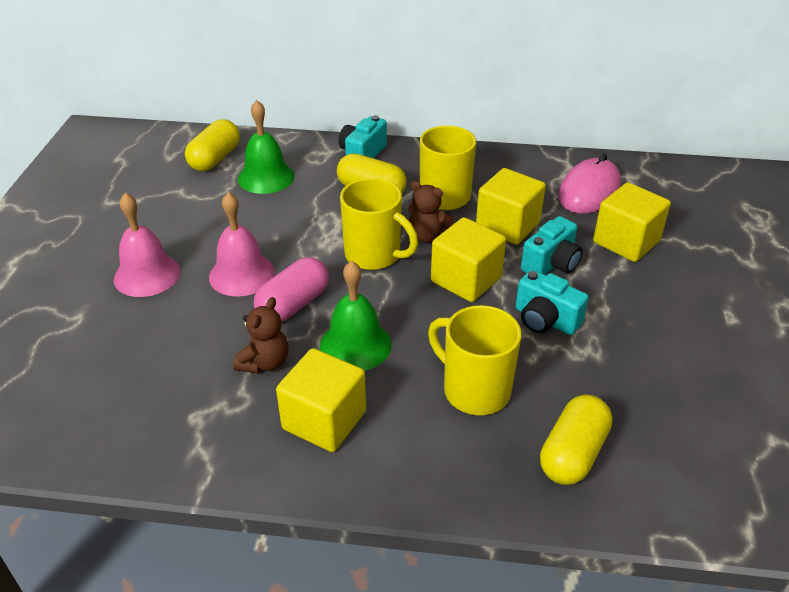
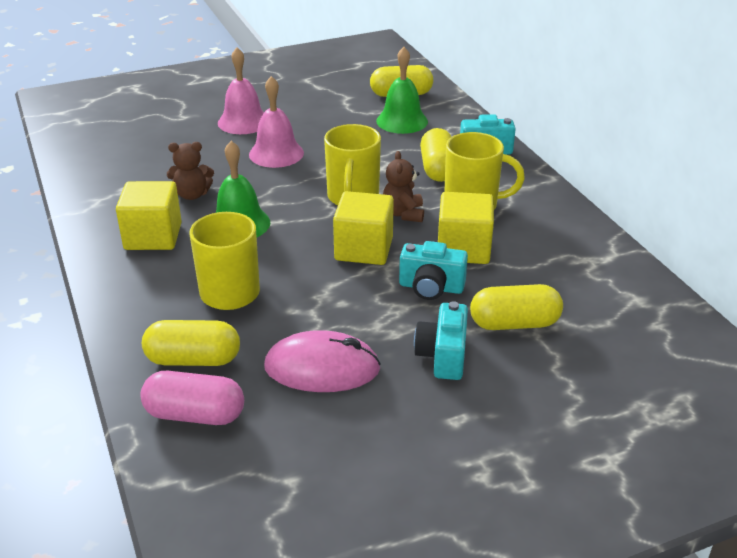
camera: 60 degrees right, 5 degrees down
(293, 304) = (262, 184): pink capsule -> pink capsule (195, 415)
(545, 320) = (347, 304): turquoise camera -> turquoise camera (443, 356)
(589, 191) = (577, 280): pink mouse -> pink mouse (322, 368)
(626, 242) = (514, 323): yellow cube -> yellow capsule

